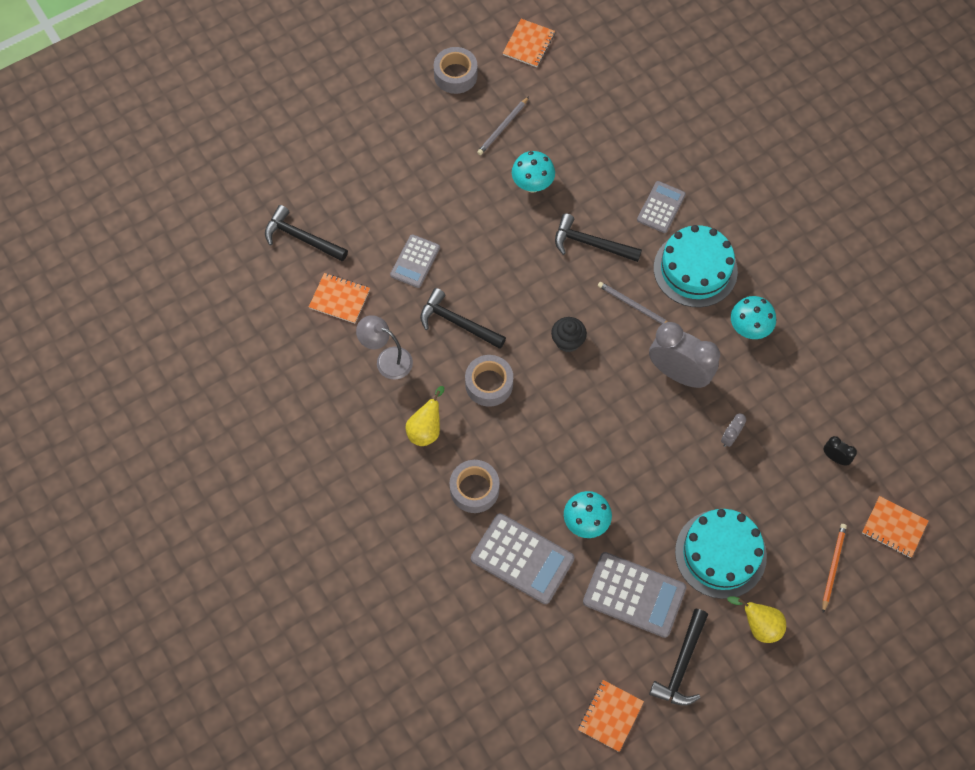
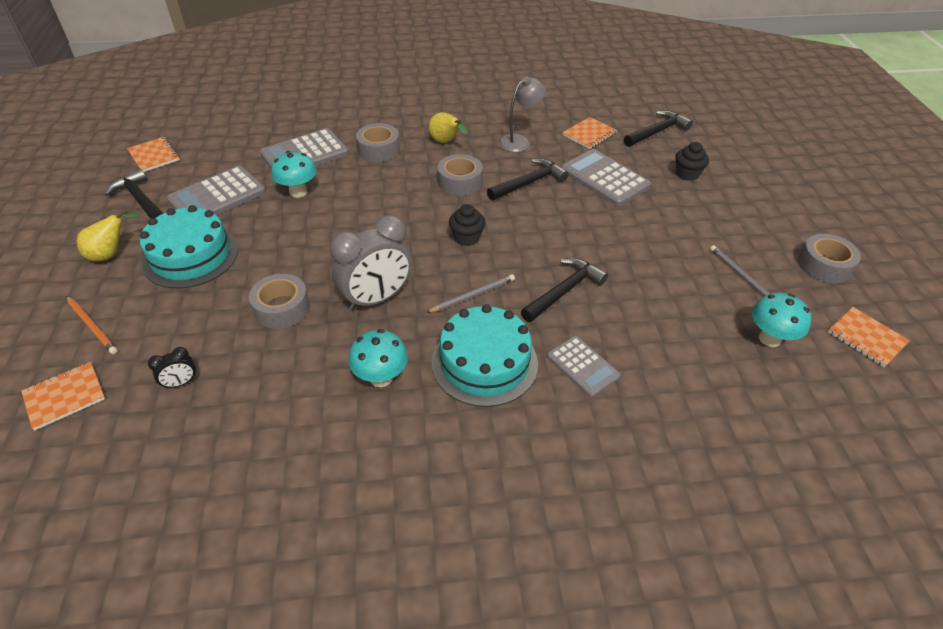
camera: 115 degrees right, 20 degrees down
(370, 195) = (687, 174): none -> black cupcake
(415, 261) = (604, 178): grey calculator -> grey calculator, size x1.60
(532, 185) = (658, 274): turquoise mushroom -> turquoise mushroom (769, 338)
(730, 437) = (282, 308): grey clock -> grey tape

